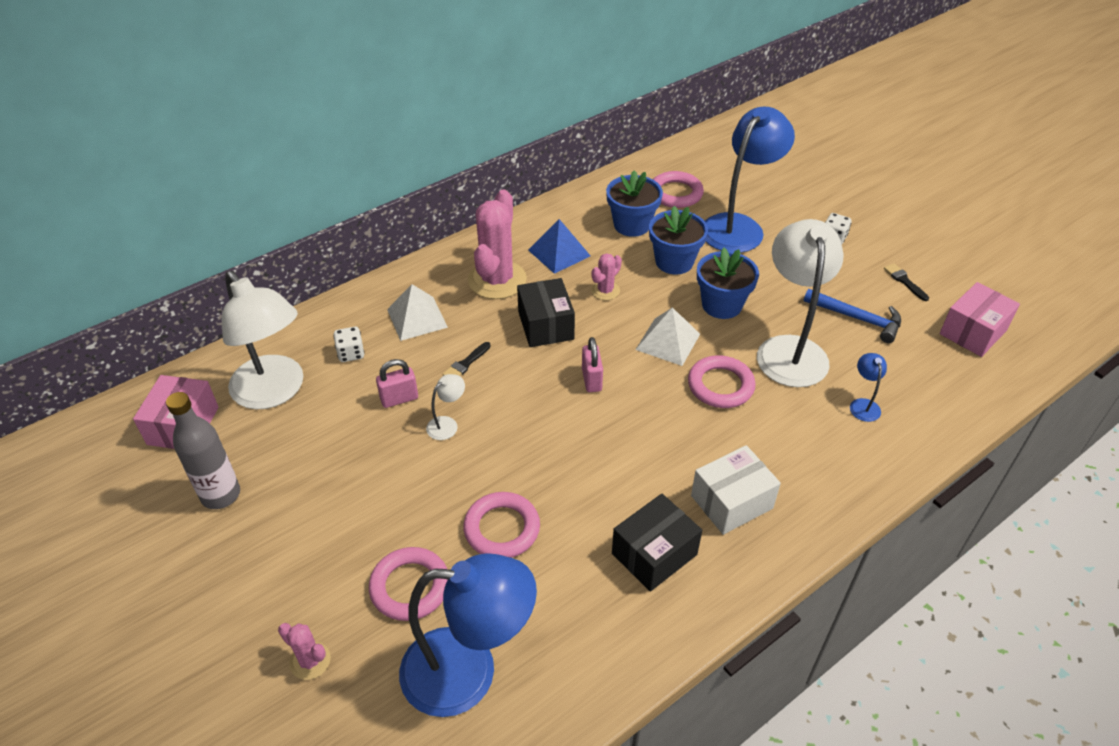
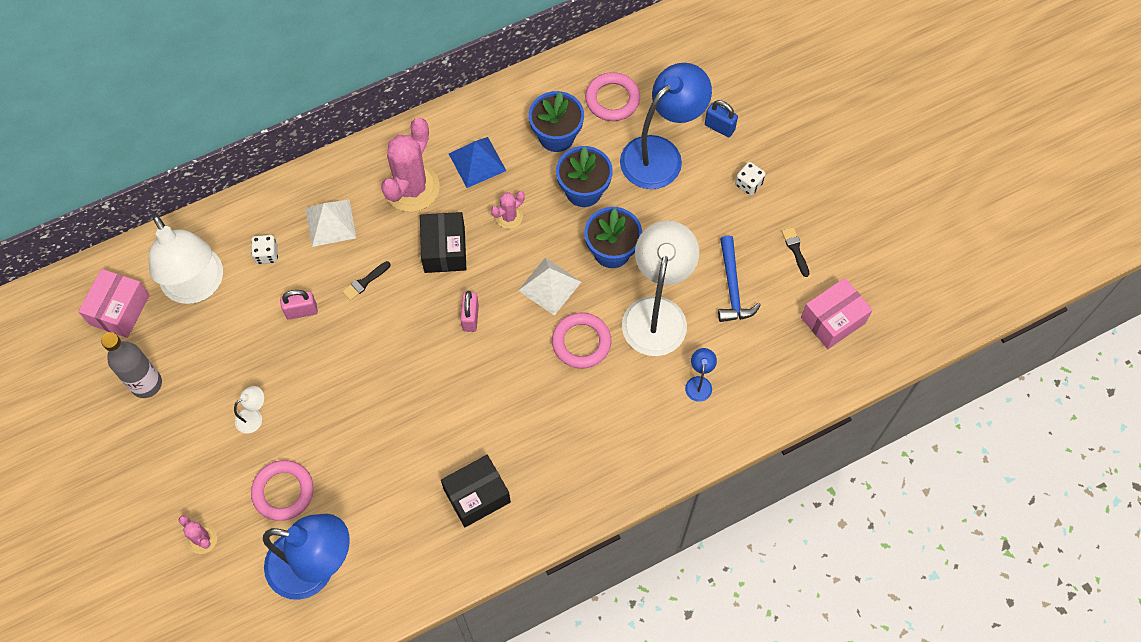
camera: 10 degrees right, 20 degrees up
(447, 424) = (337, 344): white lamp -> white lamp (254, 417)
(502, 529) = (363, 453): pink ring -> none
(731, 502) = (553, 460): white box -> none
(785, 201) = (719, 127): none -> blue padlock
(857, 319) = (732, 287): blue hammer -> blue hammer turned 45 degrees clockwise

